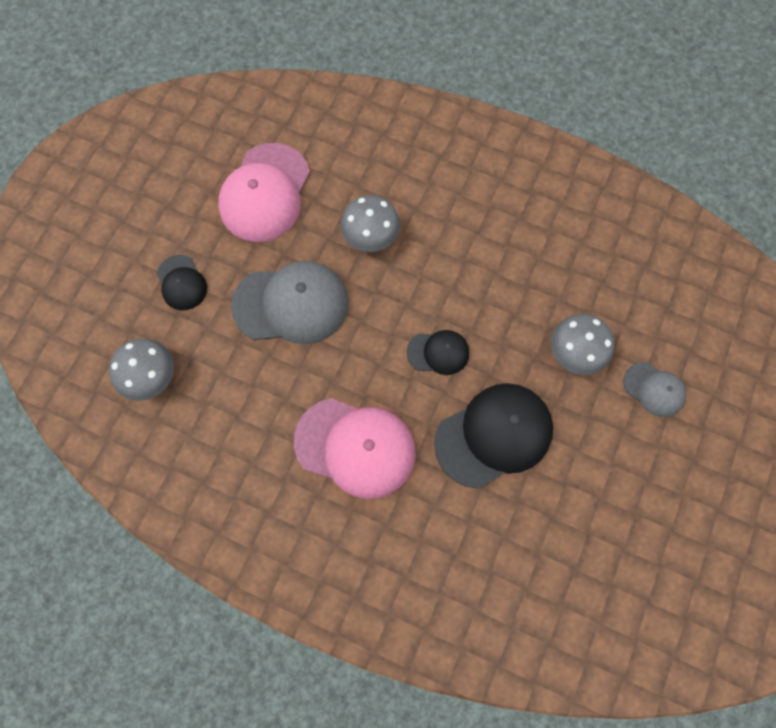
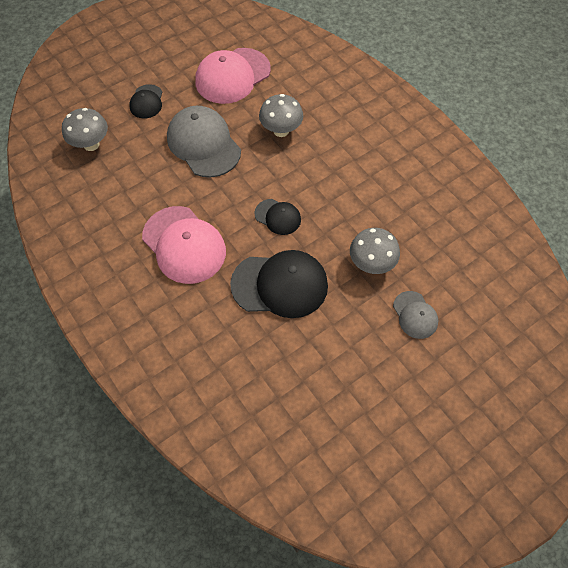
camera: 30 degrees right, 10 degrees down
(291, 304) = (203, 144): grey cap -> grey cap turned 150 degrees counterclockwise

